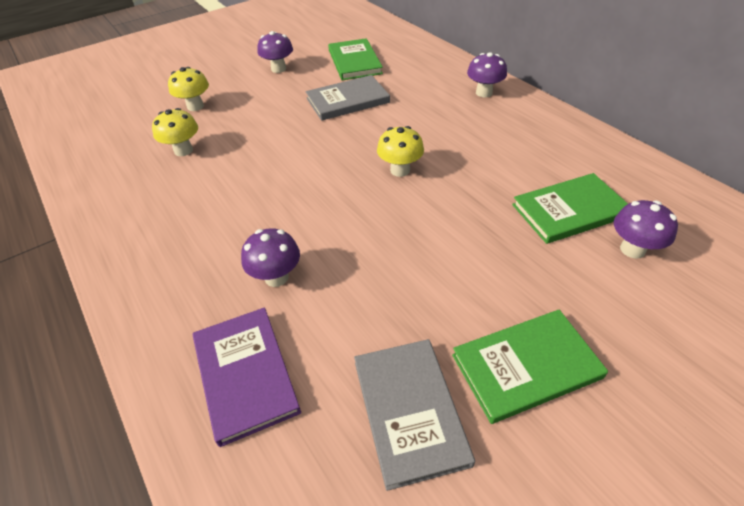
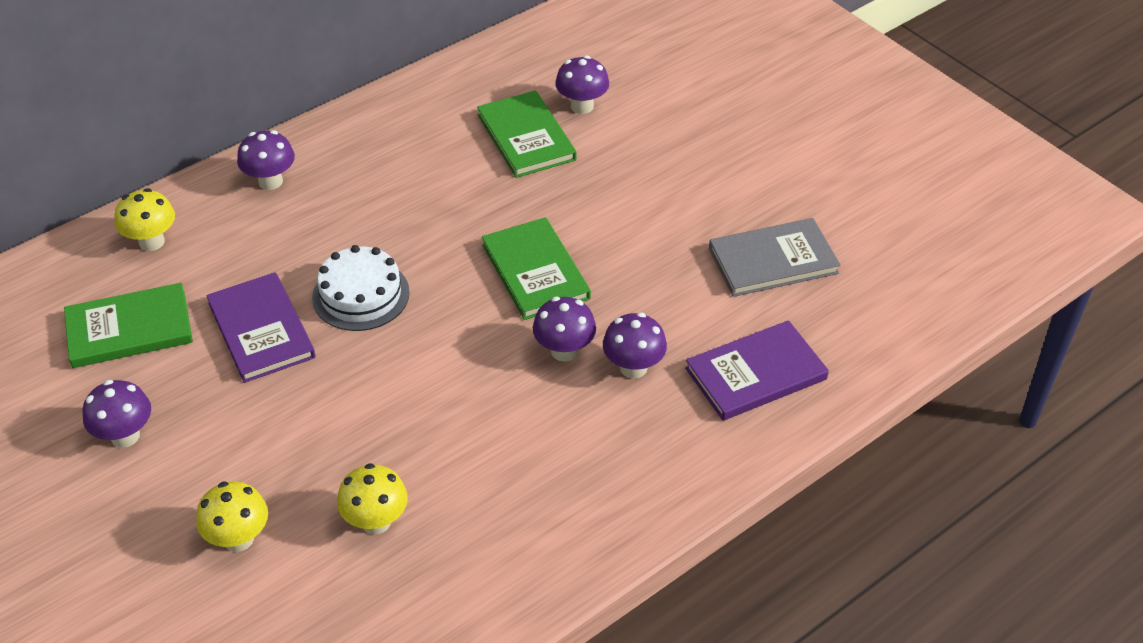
camera: 95 degrees left, 0 degrees up
(304, 234) = (564, 351): none -> purple mushroom
(347, 100) = (261, 330): grey book -> purple book
(375, 134) = (361, 295): none -> white cake
(400, 170) = (446, 268): yellow mushroom -> yellow mushroom (151, 242)
(526, 366) = (721, 190): green book -> green book (535, 271)

